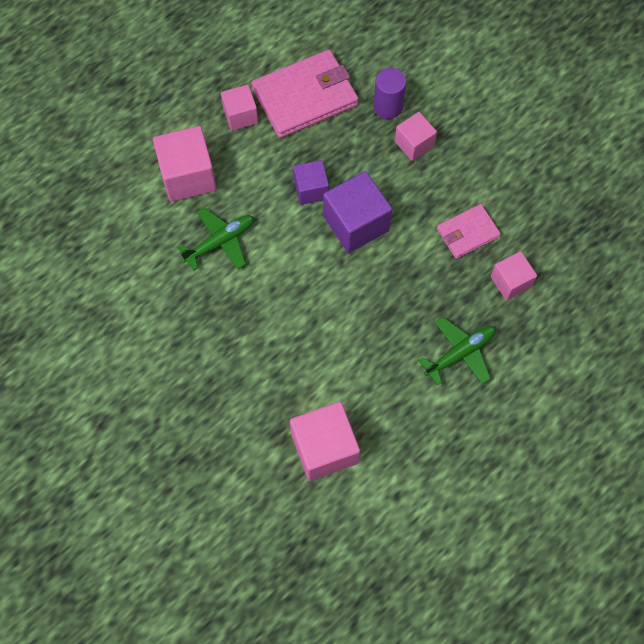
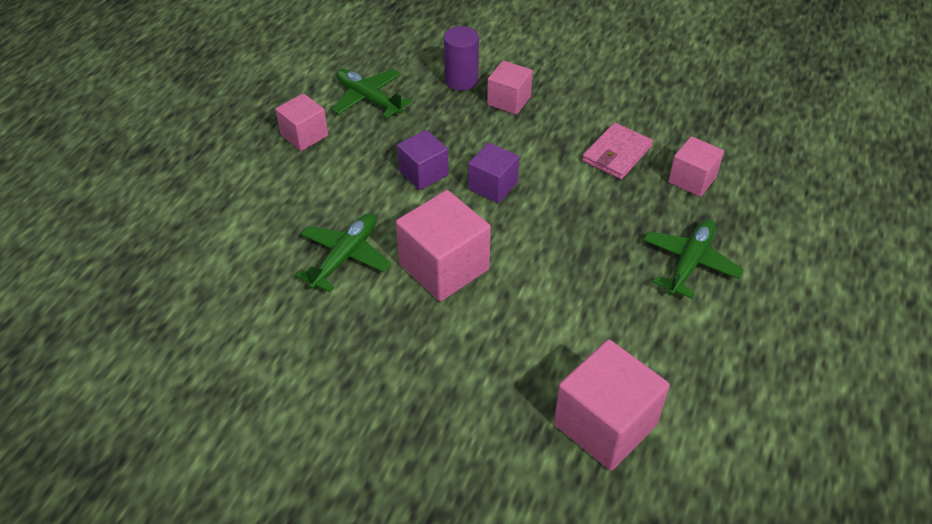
camera: 25 degrees left, 20 degrees down
(188, 176) = (271, 208): pink cube -> pink cube (444, 267)
(305, 97) = (368, 99): pink wallet -> green plane
(356, 223) = (493, 186): purple cube -> purple cube, size x0.61

